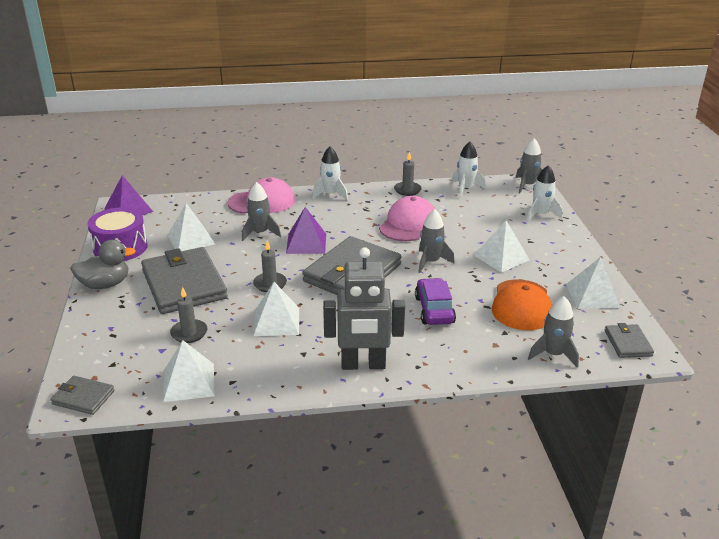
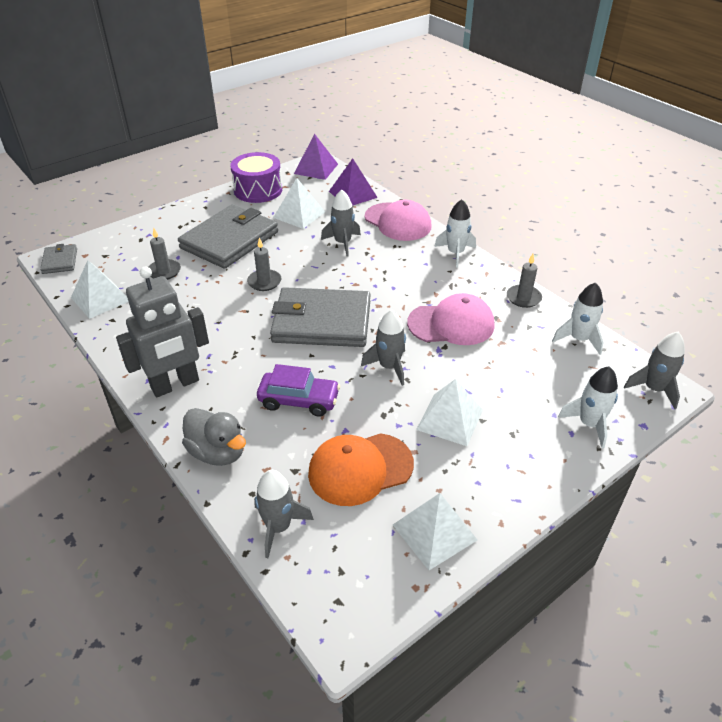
camera: 60 degrees right, 10 degrees up
(105, 284) = (202, 207): grey duck -> grey duck (218, 452)
(276, 321) = (209, 308): white pyramid -> none
(306, 243) = (350, 274): purple pyramid -> purple pyramid (353, 194)
(363, 365) = (175, 385): grey robot -> grey robot turned 90 degrees counterclockwise
(434, 310) = (299, 400): purple car -> purple car turned 45 degrees clockwise
(627, 343) = (349, 599): grey wallet -> none

